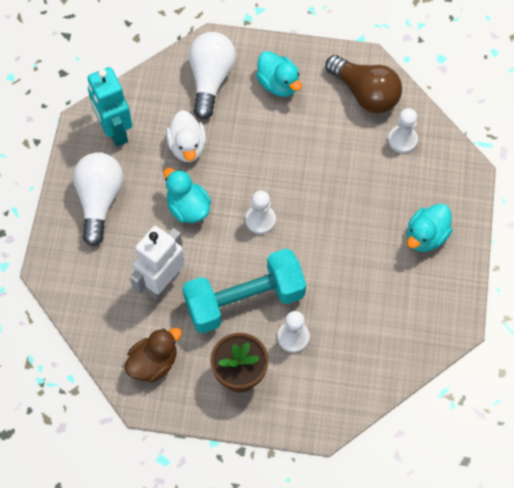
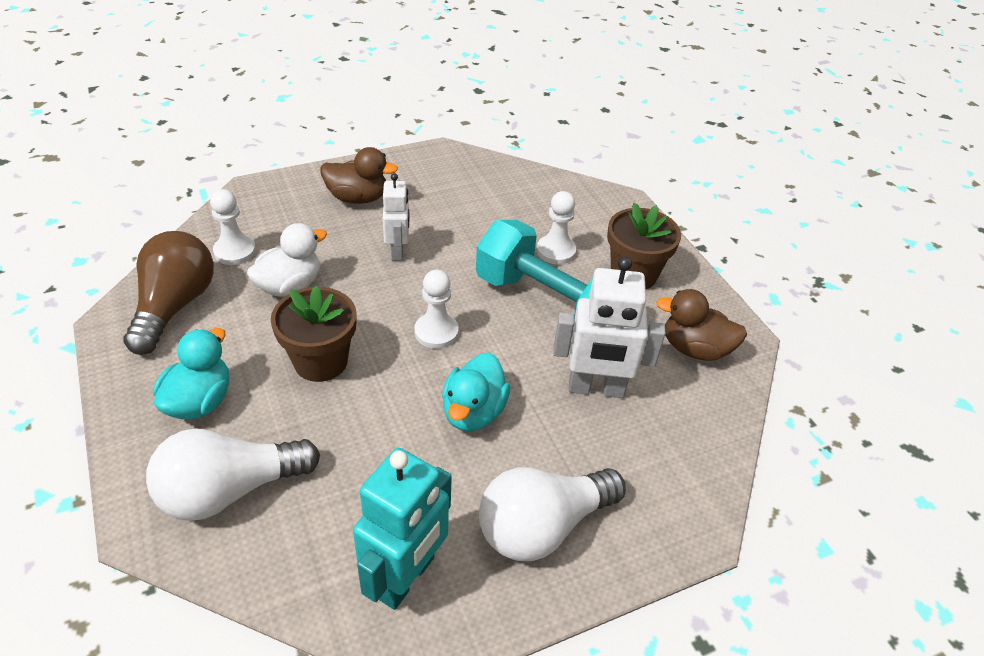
camera: 125 degrees left, 20 degrees down
(187, 147) = (375, 460): white duck -> white duck (290, 286)
(273, 150) = (321, 361): none -> brown flower pot
(350, 234) = (397, 251): none -> white robot
(426, 236) = (358, 198): turquoise duck -> brown duck

